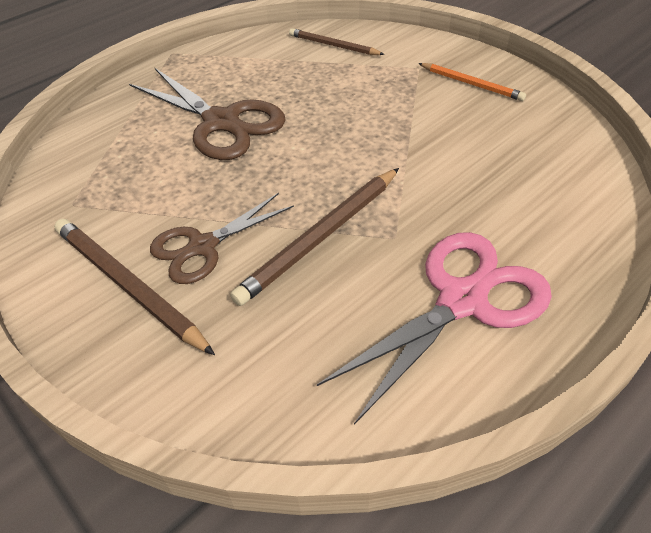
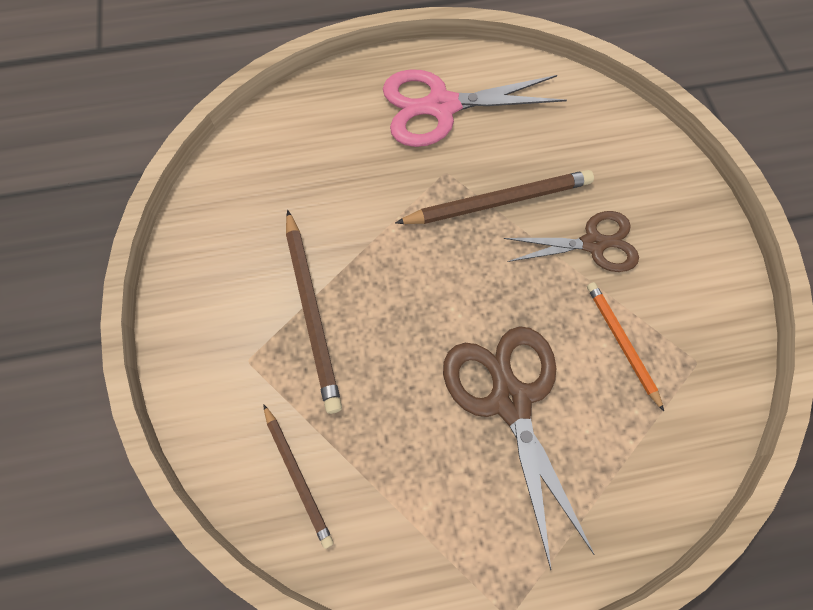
camera: 150 degrees left, 20 degrees up
(128, 286) = (663, 238): brown pencil -> brown pencil (312, 311)
(471, 84) = (226, 298): orange pencil -> orange pencil (621, 343)

